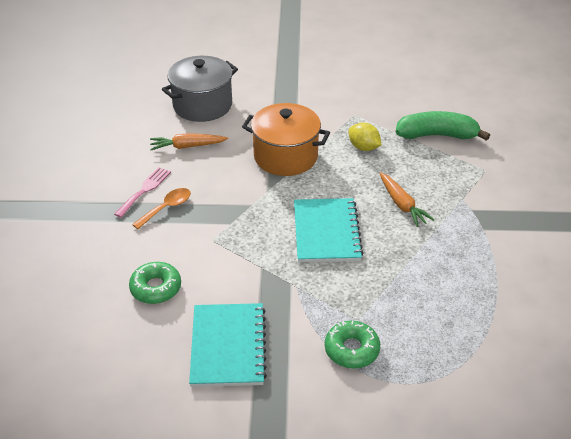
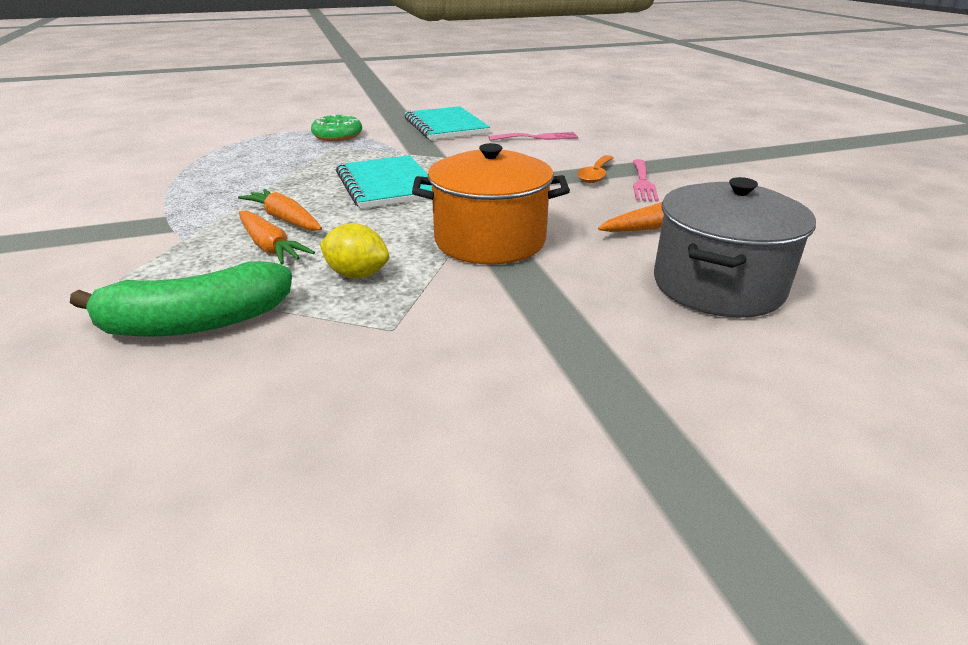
camera: 160 degrees right, 10 degrees down
(156, 288) = (537, 137): green donut -> pink fork
(409, 179) = (270, 247): none -> orange carrot

